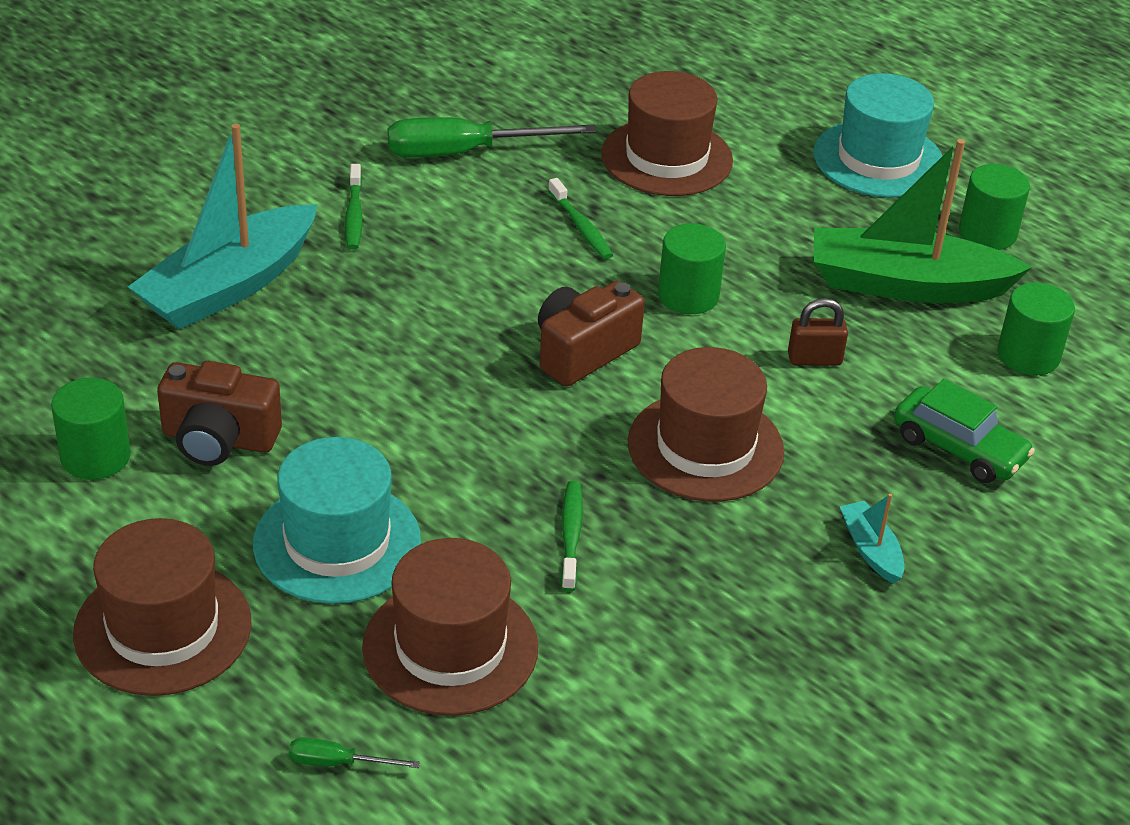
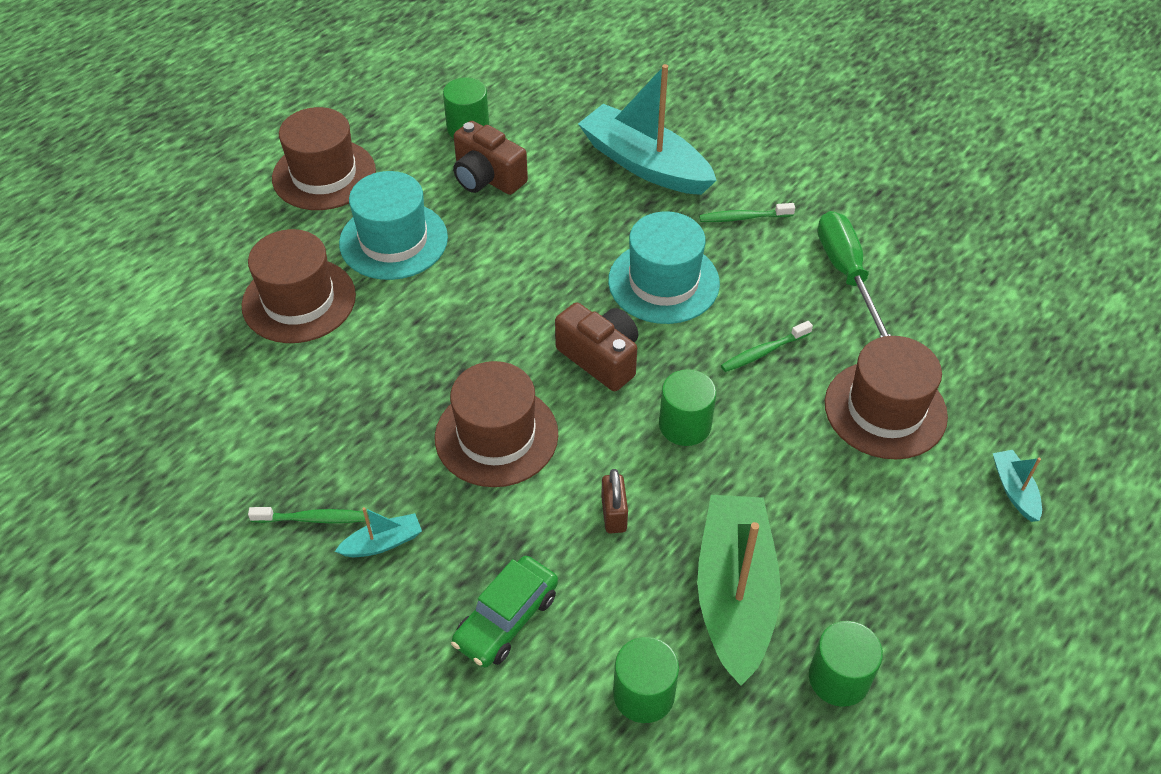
camera: 90 degrees right, 10 degrees up
(219, 439) = (487, 178): brown camera -> brown camera turned 60 degrees counterclockwise
(338, 763) = (213, 257): green screwdriver -> none
(571, 535) = (400, 357): green toothbrush -> green toothbrush (313, 519)
(766, 100) = (1014, 490): none -> turquoise boat
(878, 159) = (942, 585): turquoise hat -> turquoise hat (663, 282)

